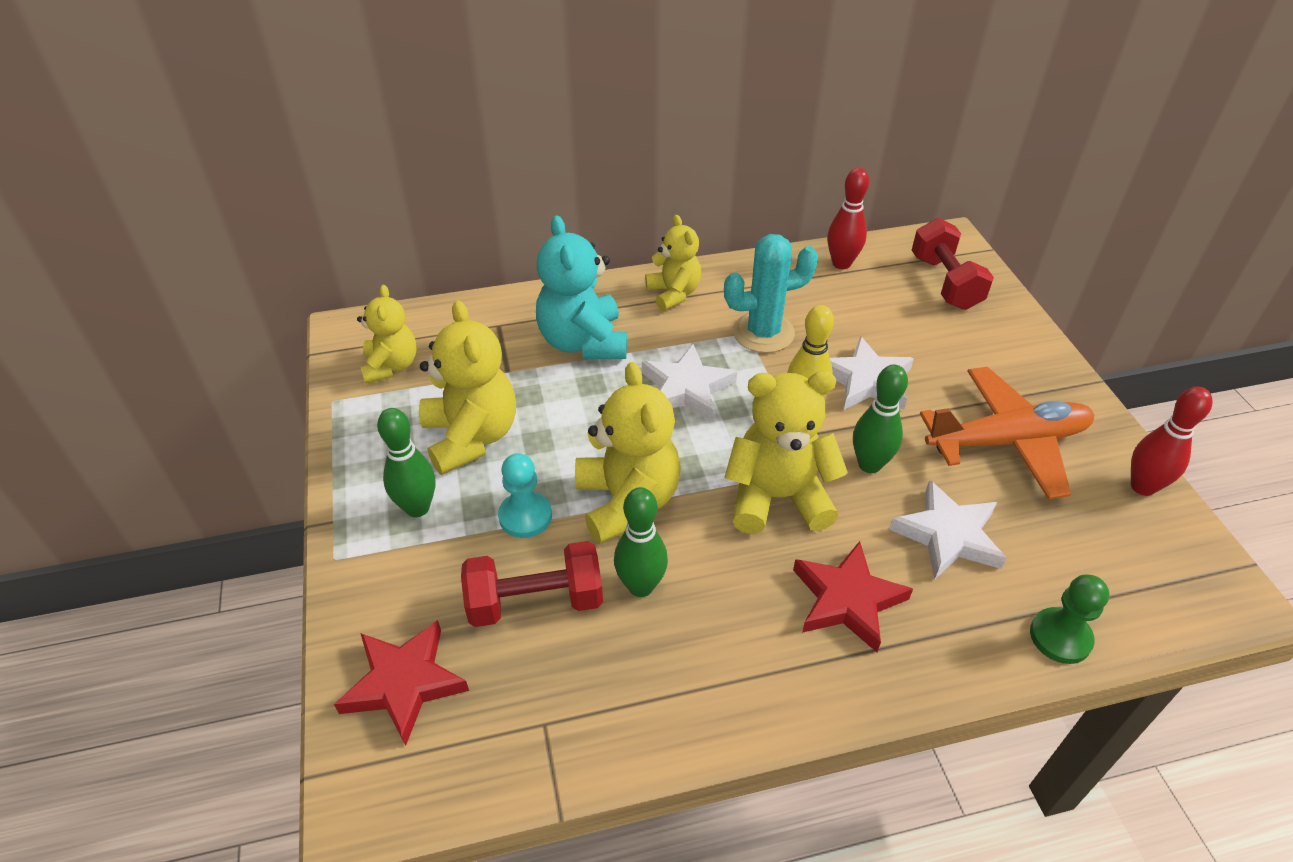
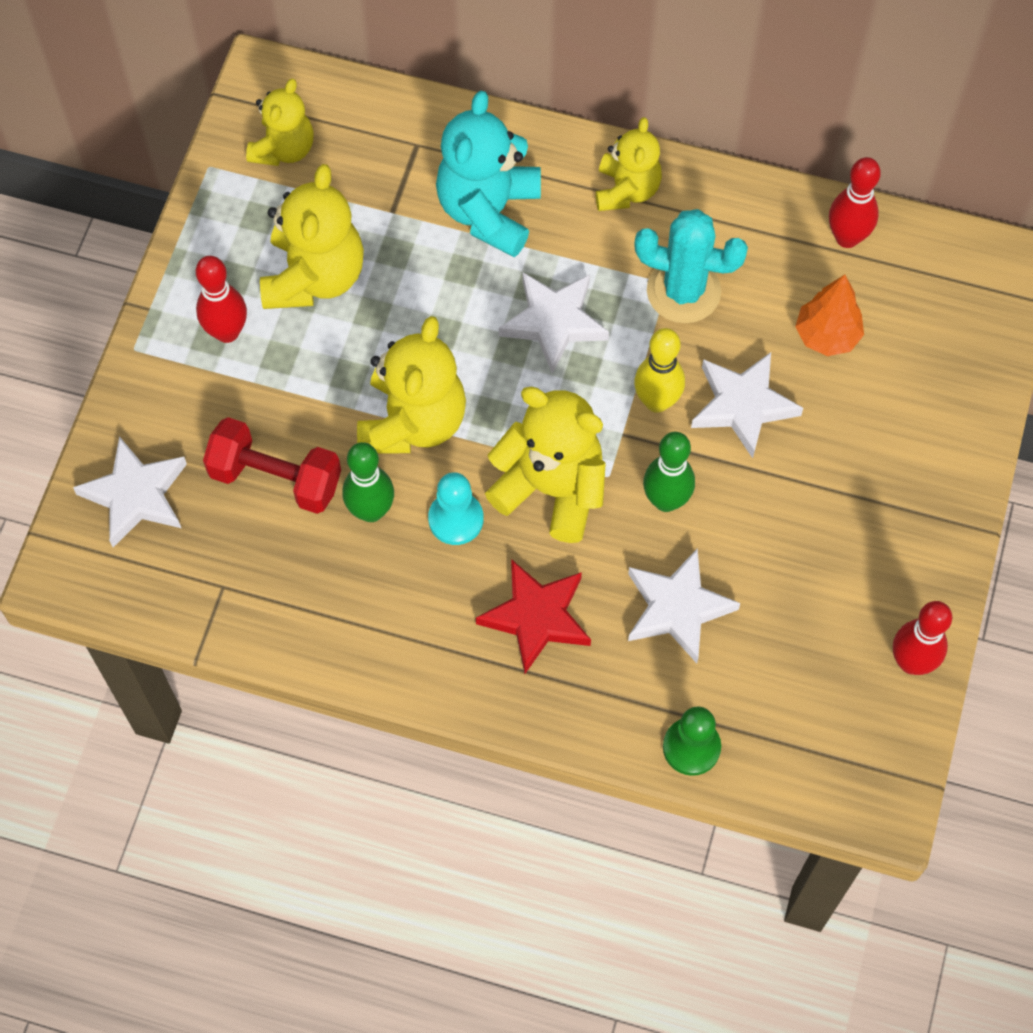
camera: 30 degrees right, 20 degrees up
(404, 683) = (136, 495): red star -> white star
(417, 508) = (227, 332): green bowling pin -> red bowling pin
(525, 516) = (314, 390): turquoise pawn -> turquoise pawn (456, 519)
(881, 318) = (827, 336): none -> orange tree
(945, 282) = (943, 323): red dumbbell -> none
(1007, 442) = (823, 547): orange plane -> none

